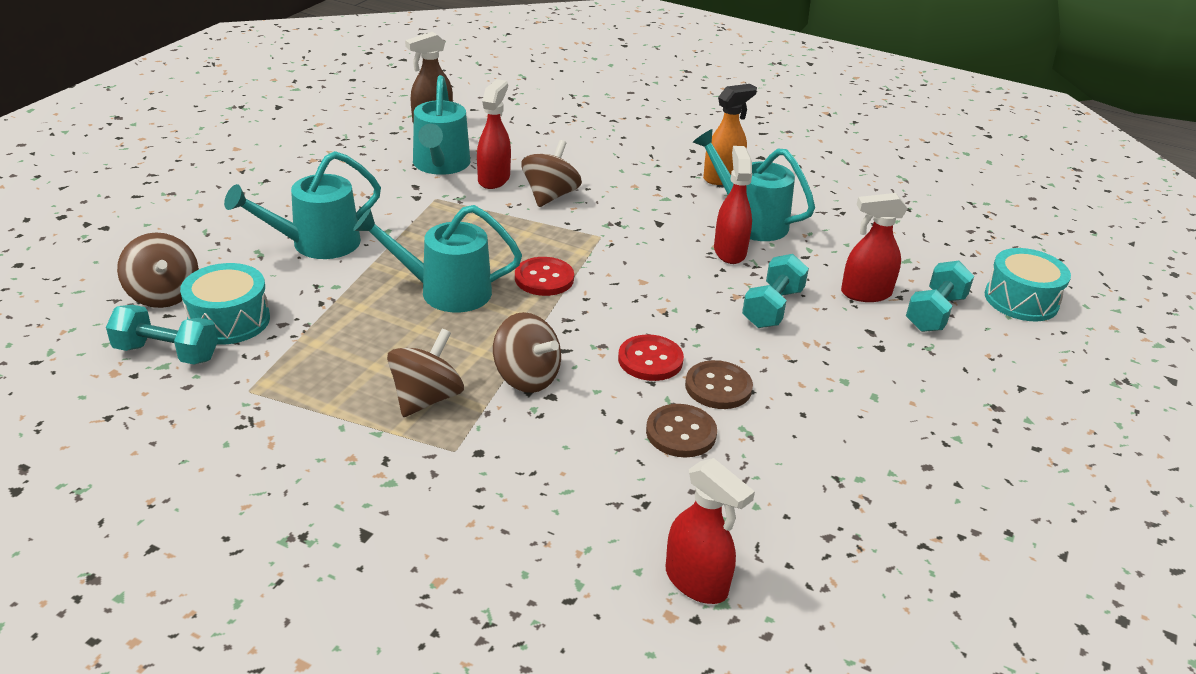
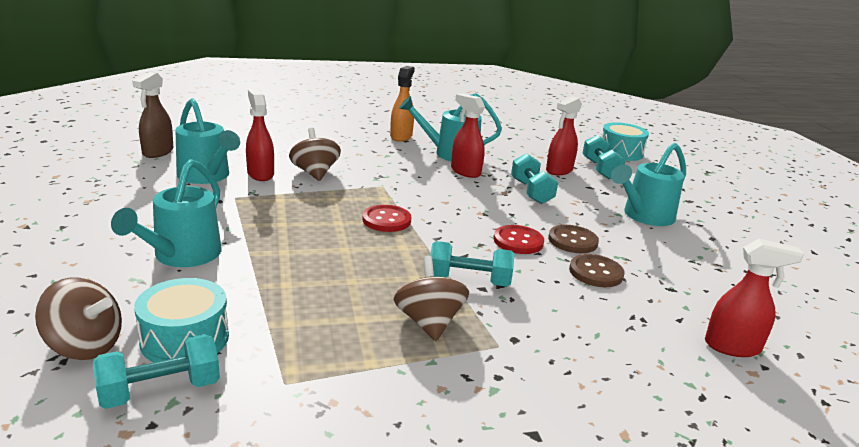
camera: 40 degrees left, 10 degrees down
(444, 291) = (333, 251): turquoise watering can -> turquoise watering can (644, 216)
(526, 377) = (469, 281): brown spinning top -> turquoise dumbbell

